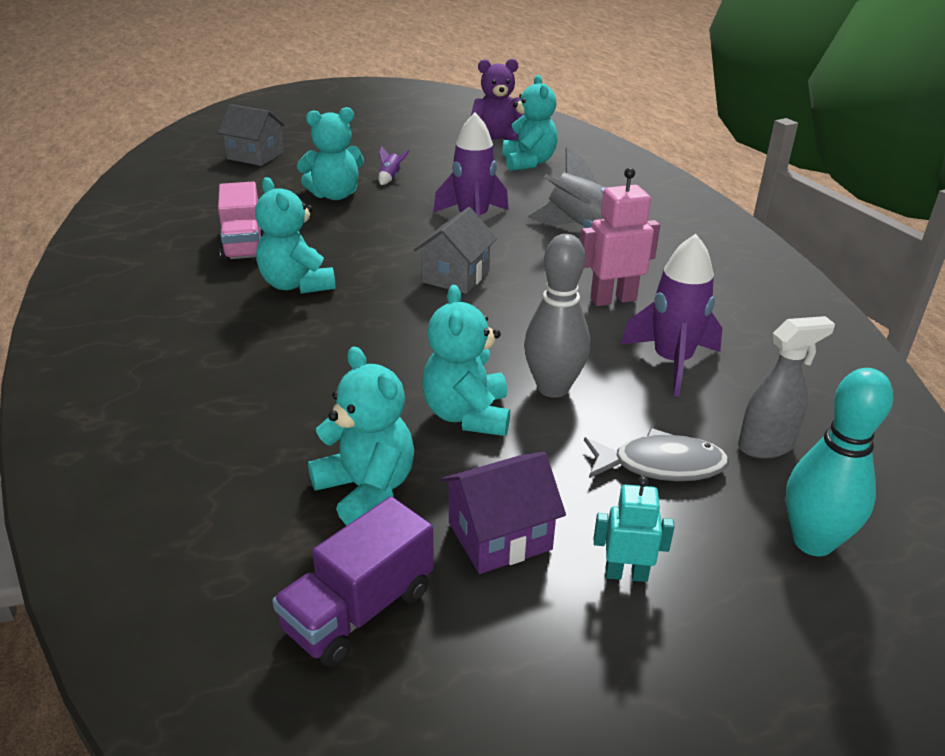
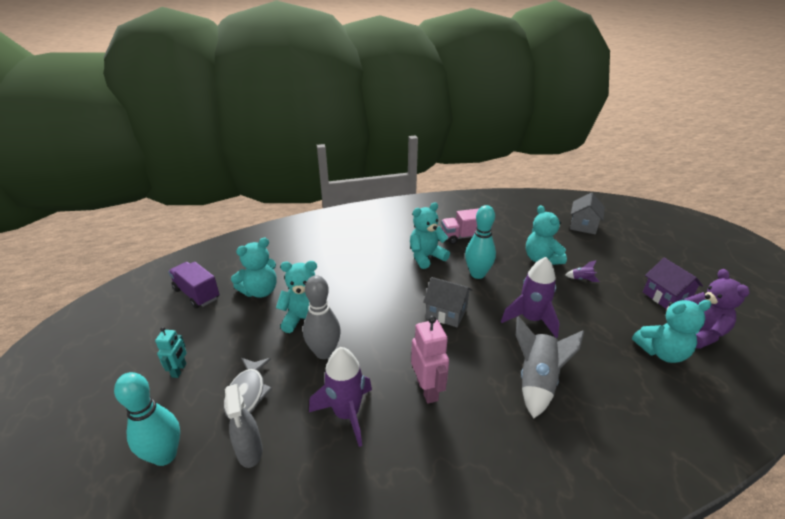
camera: 90 degrees right, 0 degrees up
(361, 244) = (477, 274): none -> turquoise bowling pin
(499, 536) = (219, 330): purple house -> purple house (666, 297)

